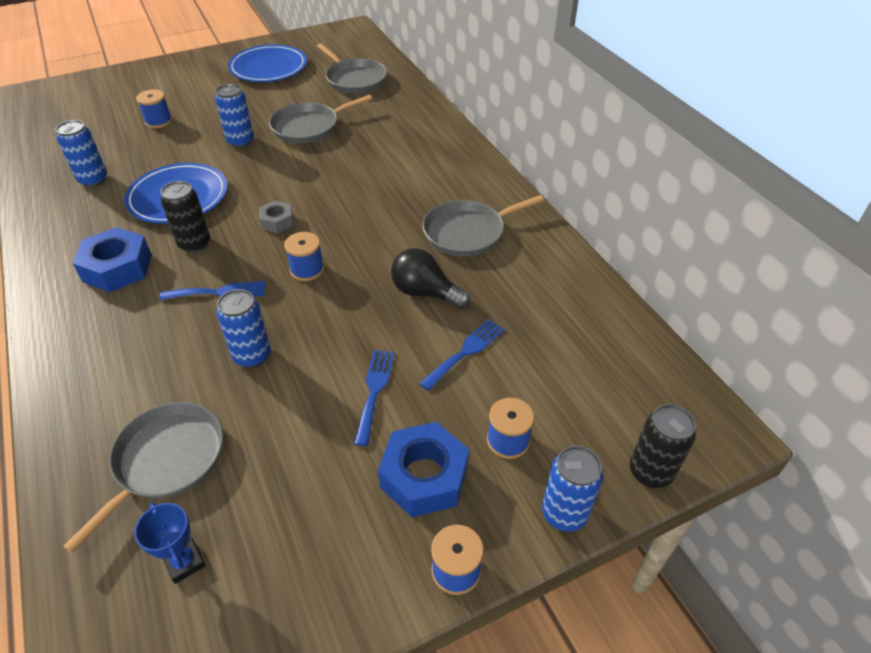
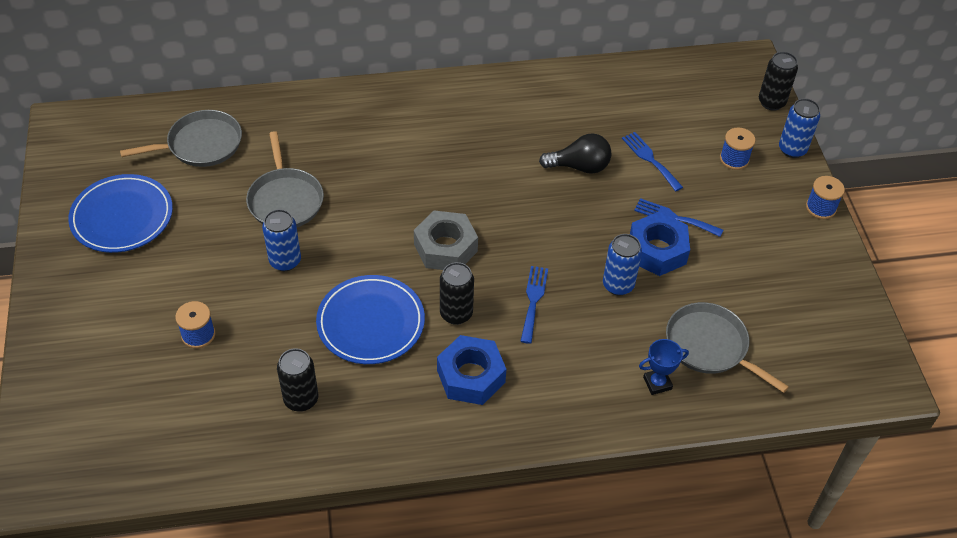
camera: 75 degrees left, 5 degrees up
(93, 180) = (301, 399): blue can -> black can
(184, 562) = (793, 339): blue trophy -> blue trophy (657, 383)
(277, 221) = (445, 248): grey nut -> grey nut, size x1.79
(307, 270) = (524, 236): blue spool -> none
(424, 476) = (753, 207): blue nut -> blue nut (657, 250)
(425, 293) = (579, 166): black light bulb -> black light bulb turned 135 degrees counterclockwise
(467, 232) = (513, 122): grey pan -> none

